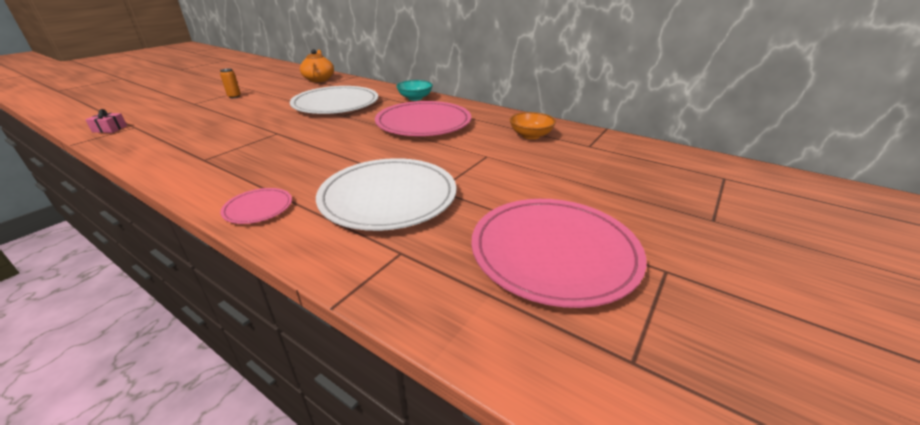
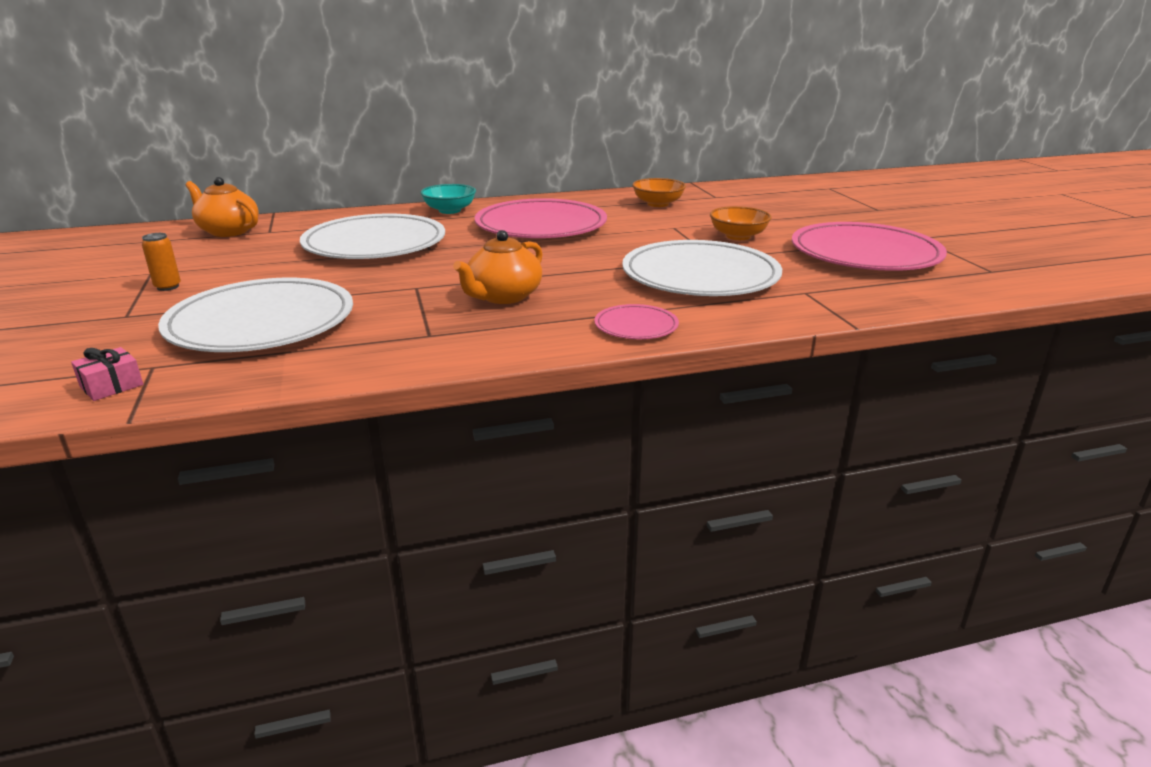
camera: 50 degrees left, 5 degrees down
(199, 124) = (261, 322): none -> white plate
(281, 155) = (503, 296): none -> orange teapot
(505, 182) = (738, 236): none -> orange bowl

